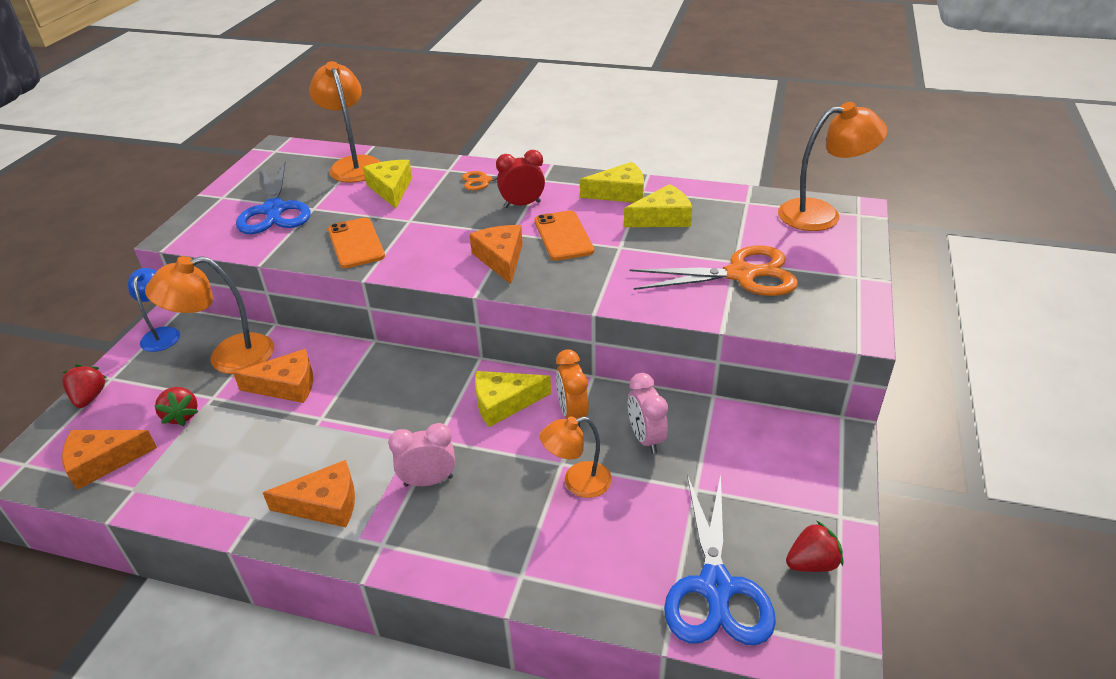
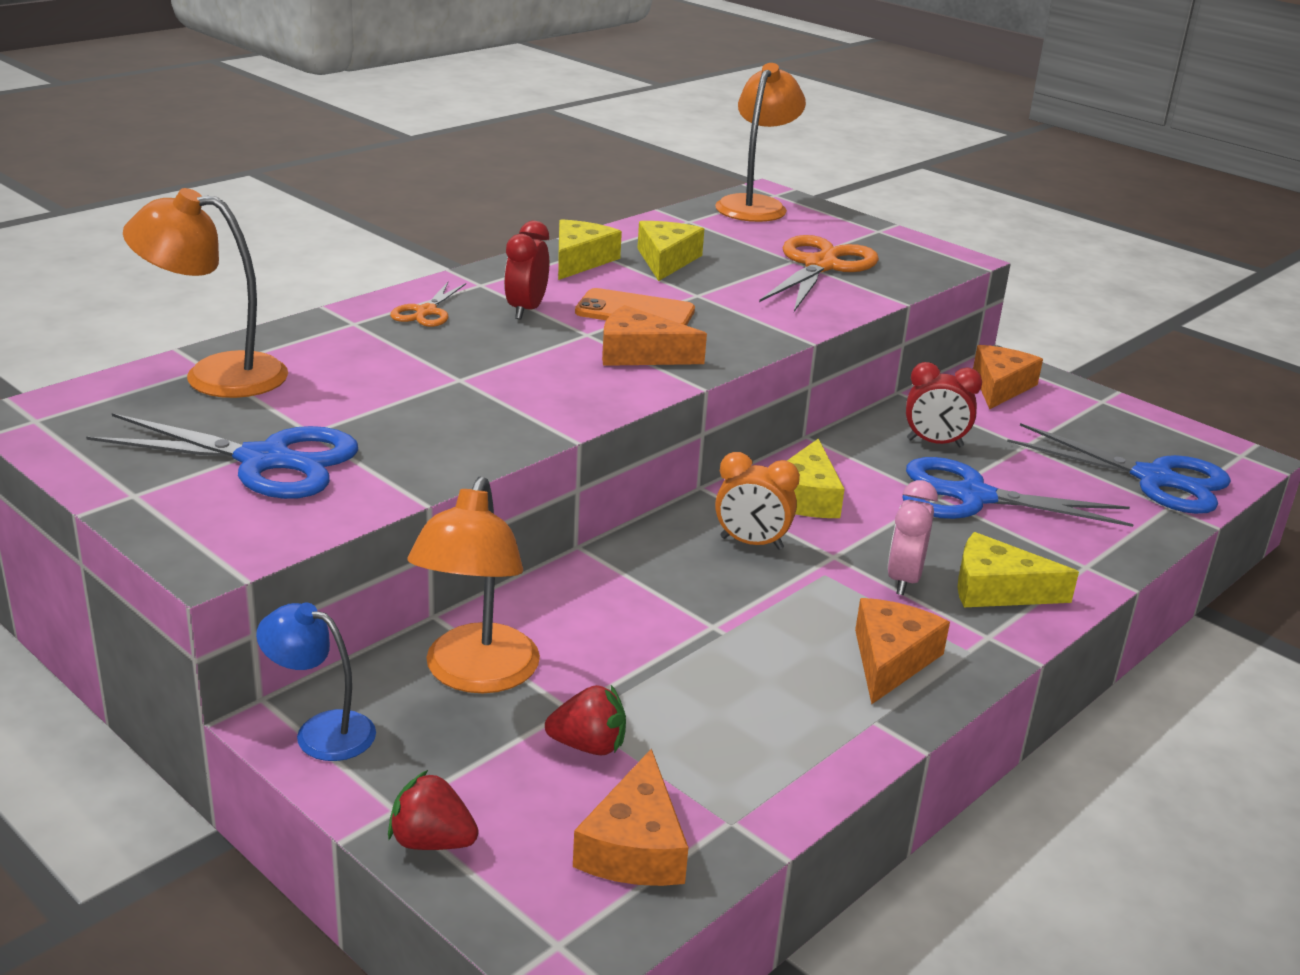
camera: 65 degrees left, 10 degrees down
(287, 386) = (611, 637): orange cheese -> orange cheese (1000, 387)
(356, 243) = (470, 425): orange phone -> none
(391, 189) = (346, 368): yellow cheese -> yellow cheese (997, 589)
(572, 414) = (861, 466): orange clock -> orange clock (751, 543)
(577, 482) = (973, 497): orange lamp -> blue scissors
(646, 438) = (935, 443): pink clock -> red clock
(811, 563) = (1149, 431): red strawberry -> none

